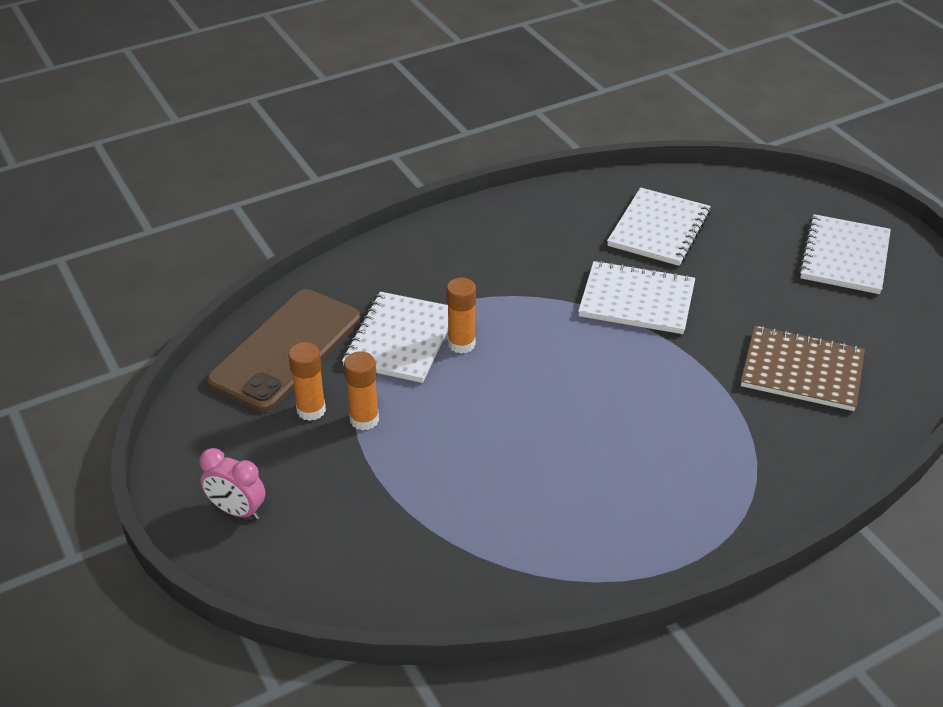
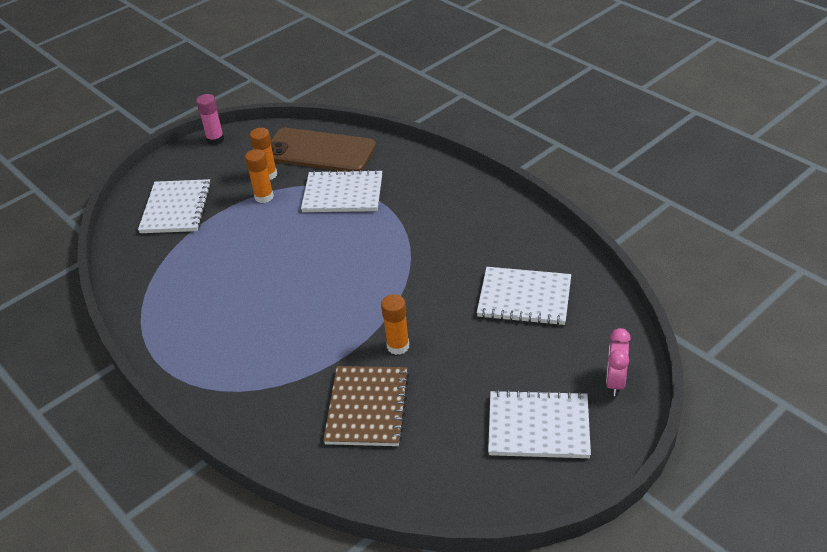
camera: 80 degrees right, 0 degrees up
(174, 464) = (215, 139): none -> pink glue stick
(237, 510) = (183, 170): pink clock -> pink clock (615, 382)
(461, 344) = (346, 221): orange glue stick -> orange glue stick (398, 346)
(636, 300) = (424, 299): white notebook -> white notebook (176, 208)

